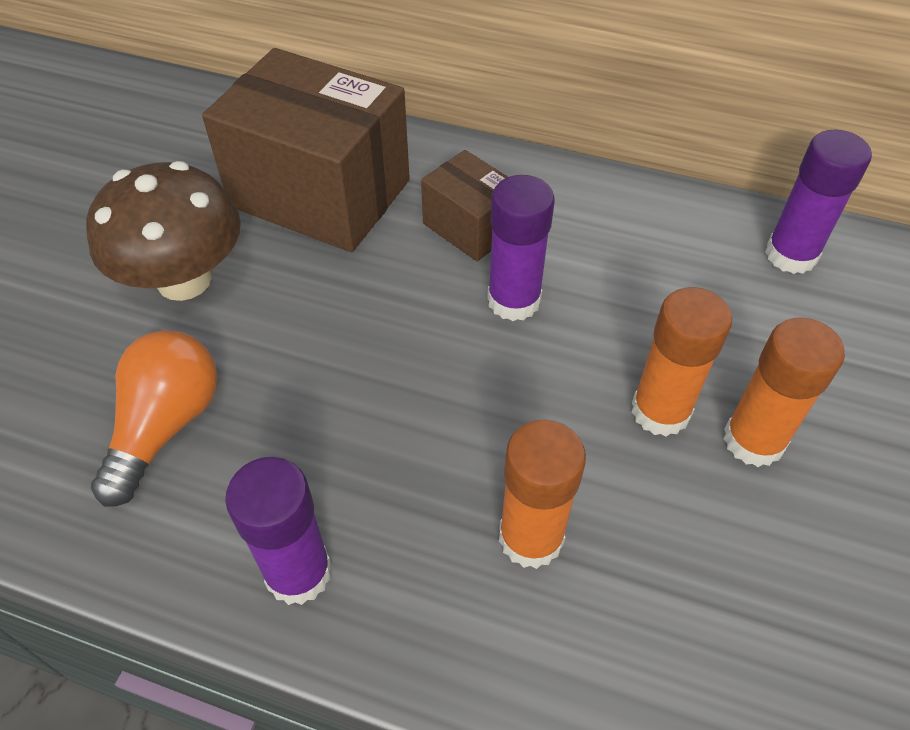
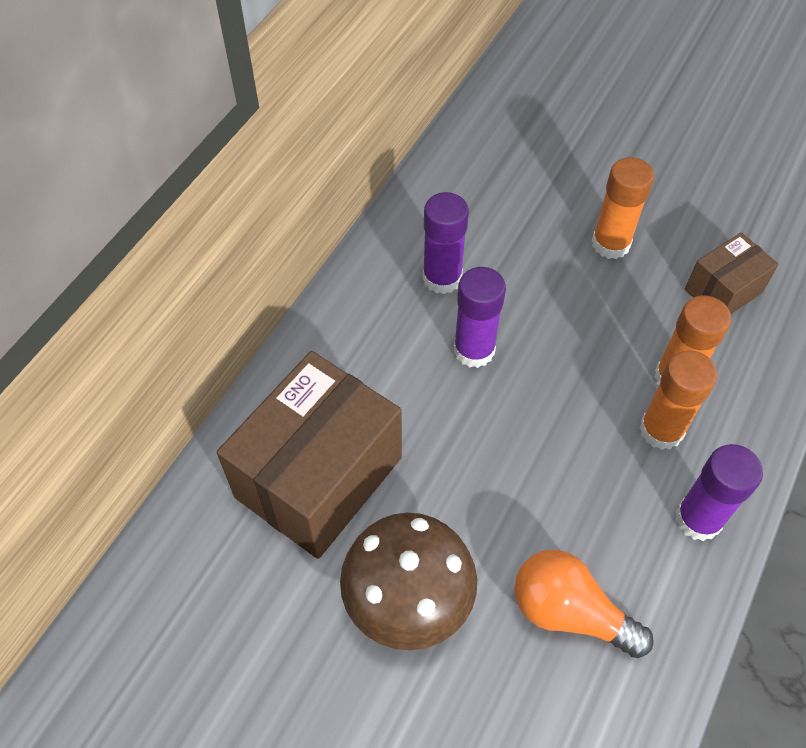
camera: 80 degrees left, 5 degrees up
(470, 227) = (388, 366): brown box -> brown box (723, 291)
(660, 411) = (584, 285): orange glue stick -> orange glue stick (661, 430)
(791, 255) = (458, 176): purple glue stick -> purple glue stick (442, 278)

